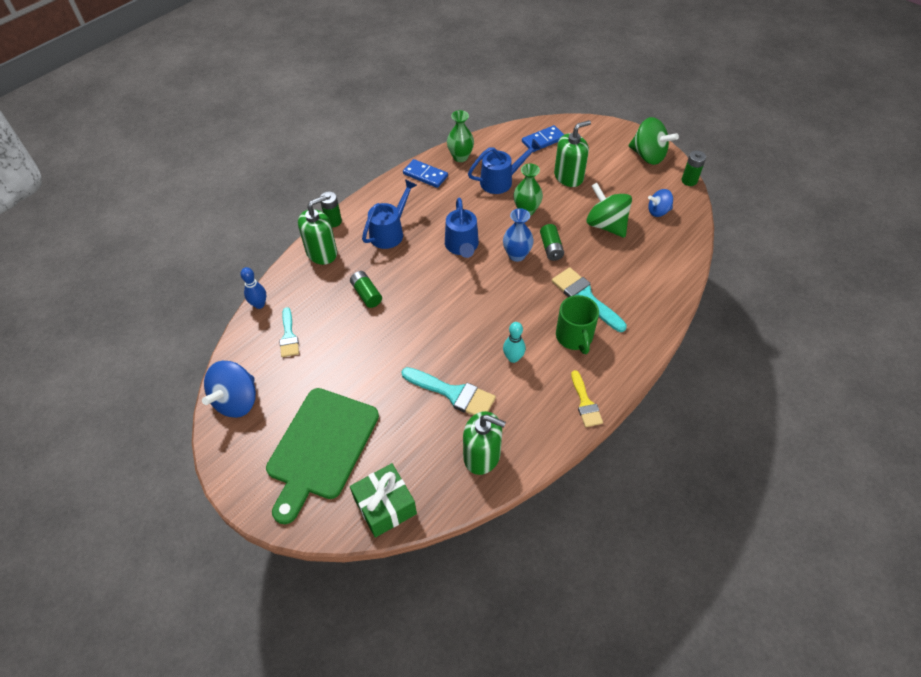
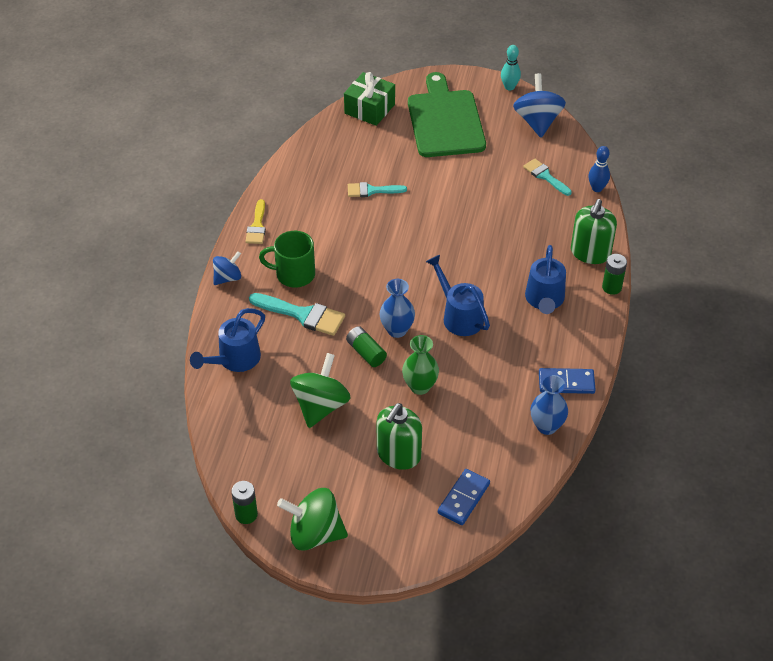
camera: 150 degrees right, 5 degrees down
(366, 294) = (512, 234): green battery -> none
(453, 393) = (372, 190): turquoise brush -> turquoise brush, size x0.65
(460, 157) = (546, 426): green vase -> blue vase
(482, 455) = (320, 161): green soap dispenser -> none
(501, 181) = (474, 413): blue watering can -> blue watering can (234, 360)
(513, 358) = (339, 235): turquoise bowling pin -> turquoise bowling pin (509, 87)
(574, 337) = (294, 274): green mug -> green mug turned 45 degrees counterclockwise
(585, 403) = (257, 226): yellow brush -> yellow brush turned 135 degrees counterclockwise
(606, 225) = (321, 406): green spinning top -> green spinning top turned 90 degrees counterclockwise
(658, 211) = (268, 450): blue spinning top -> blue spinning top (228, 278)

